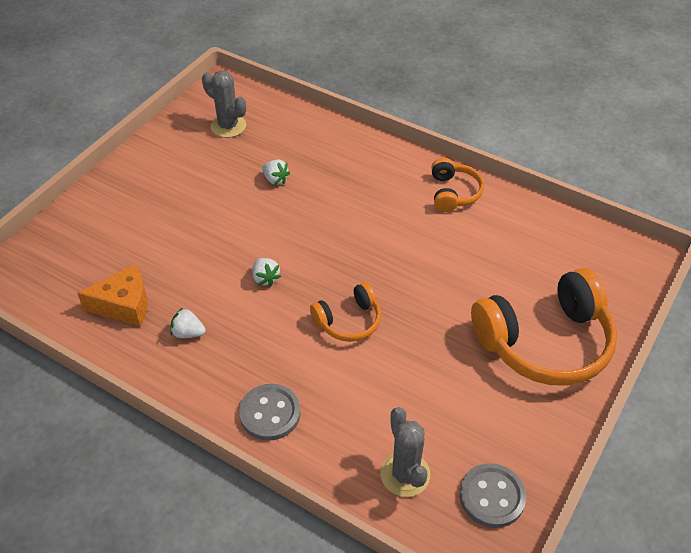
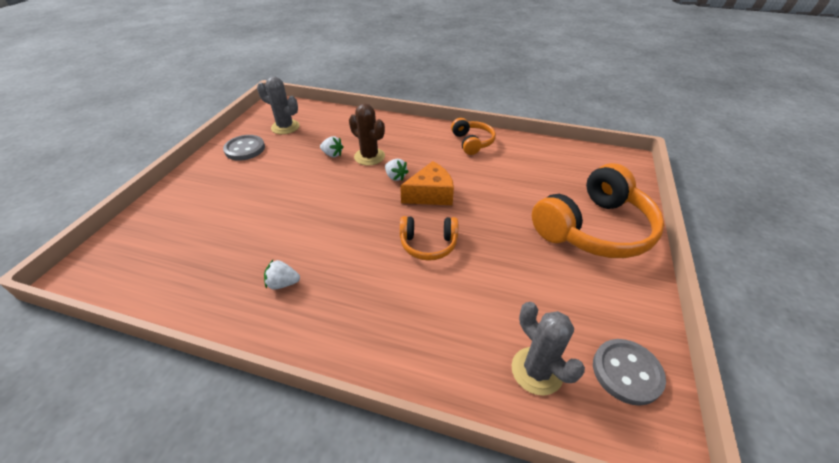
camera: 15 degrees left, 5 degrees down
(124, 305) = (215, 271): orange cheese -> orange cheese (430, 194)
(265, 278) = (344, 224): white strawberry -> white strawberry (395, 177)
(270, 413) = (383, 342): grey button -> grey button (245, 149)
(318, 191) = (369, 156): none -> brown cactus
(348, 321) = (428, 244): orange headphones -> orange headphones turned 45 degrees clockwise

